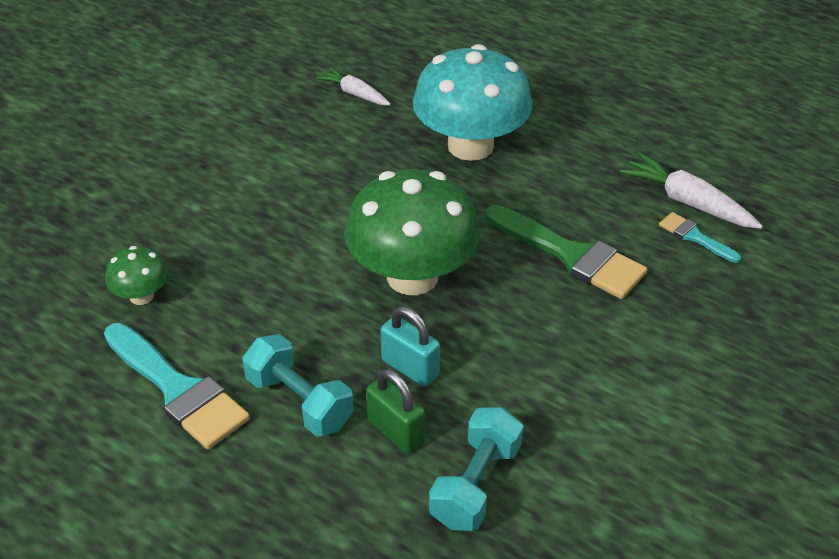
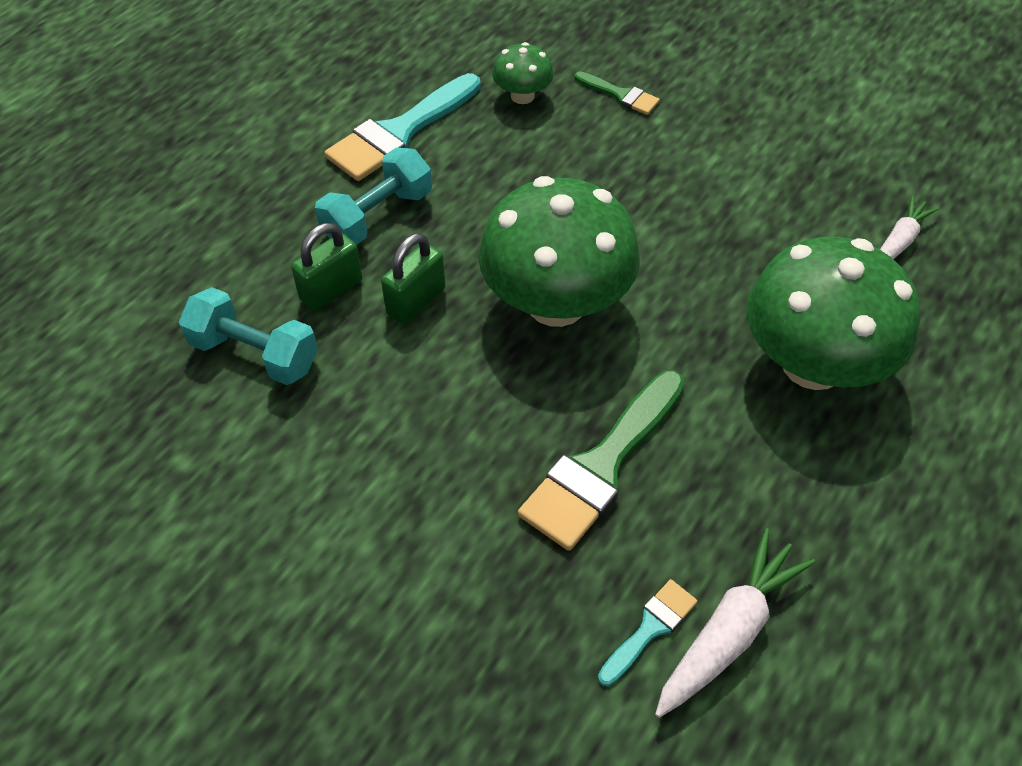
camera: 90 degrees right, 10 degrees up
(156, 228) = (620, 95): none -> green brush
(410, 368) = (416, 301): turquoise padlock -> green padlock
(470, 146) = (813, 364): turquoise mushroom -> green mushroom

